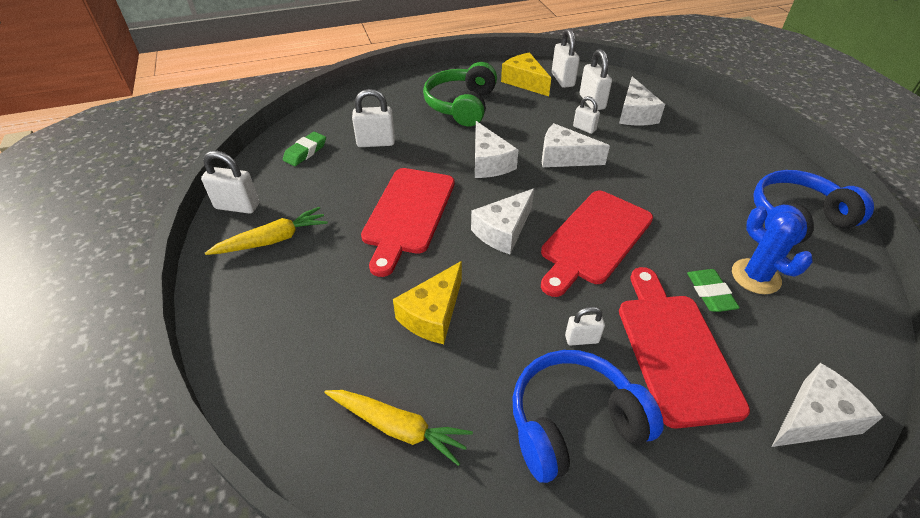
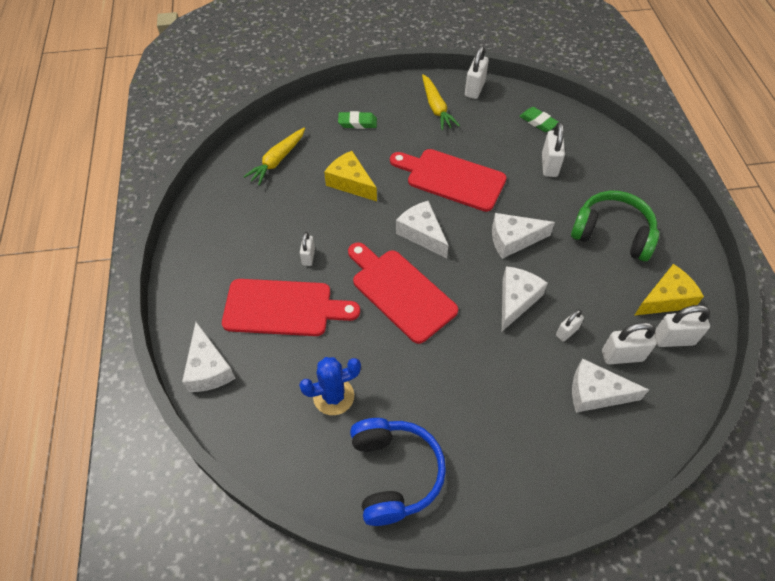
camera: 100 degrees right, 10 degrees up
(573, 423) = (252, 237): blue headphones -> none
(710, 293) = (325, 353): green eraser -> green eraser (357, 123)

